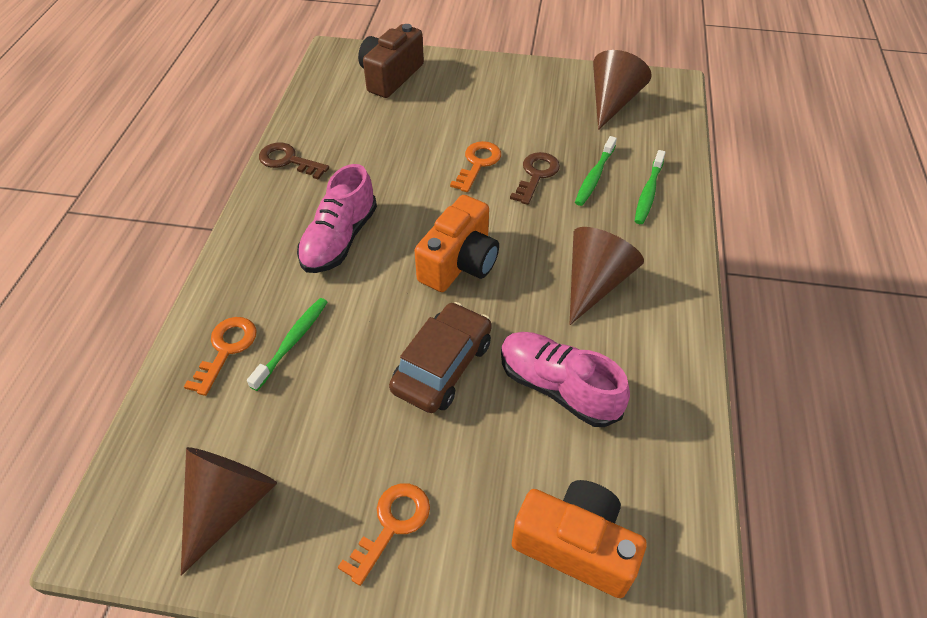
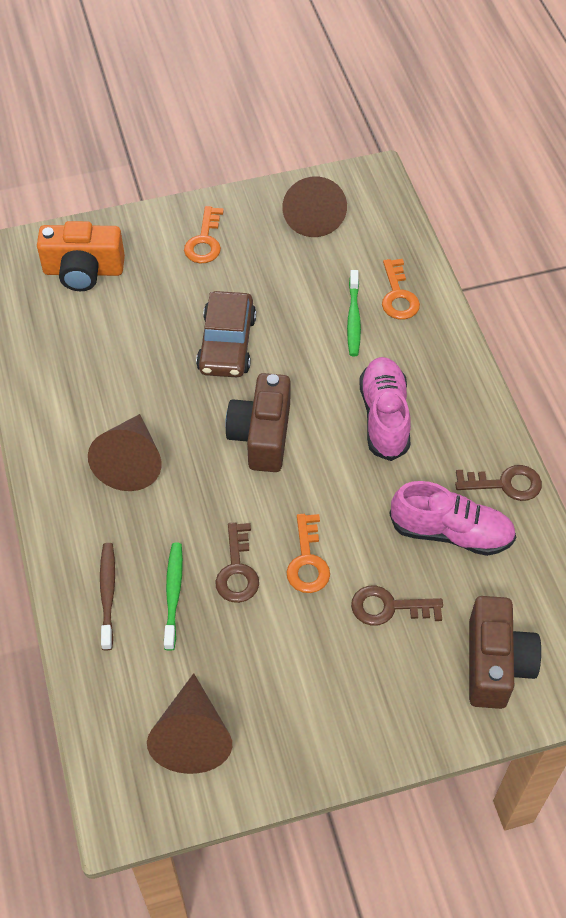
camera: 155 degrees right, 5 degrees up
(437, 121) = (389, 607): none -> brown key
(459, 263) = (262, 435): orange camera -> brown camera
(558, 387) = (130, 361): pink shoe -> pink shoe (451, 532)
(648, 192) = (107, 594): green toothbrush -> brown toothbrush

